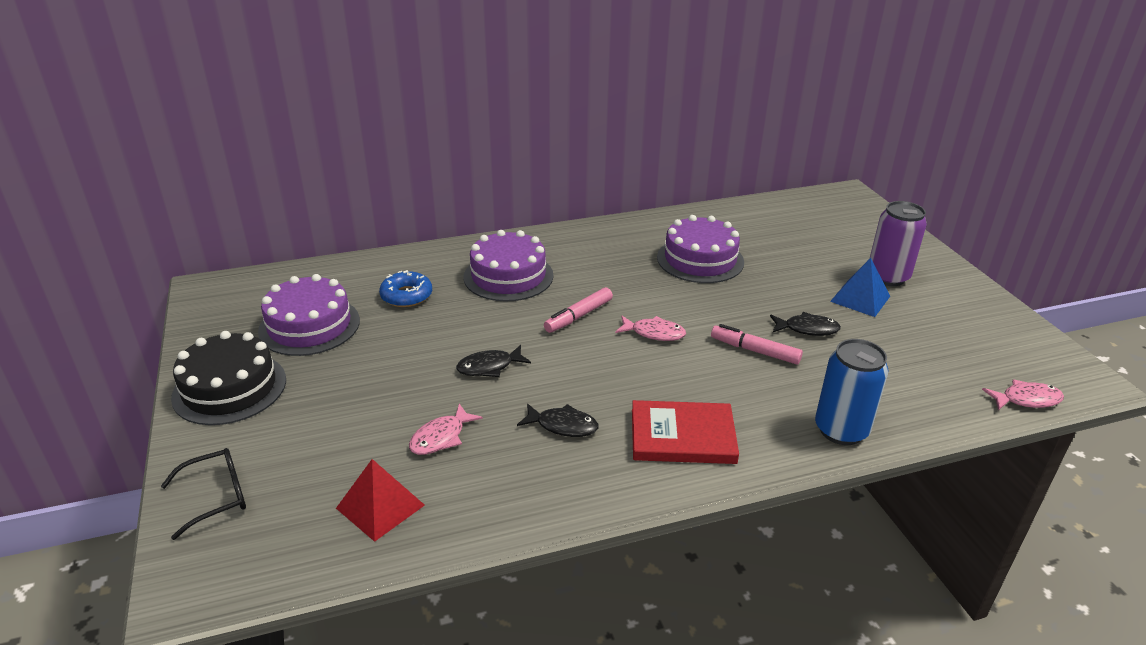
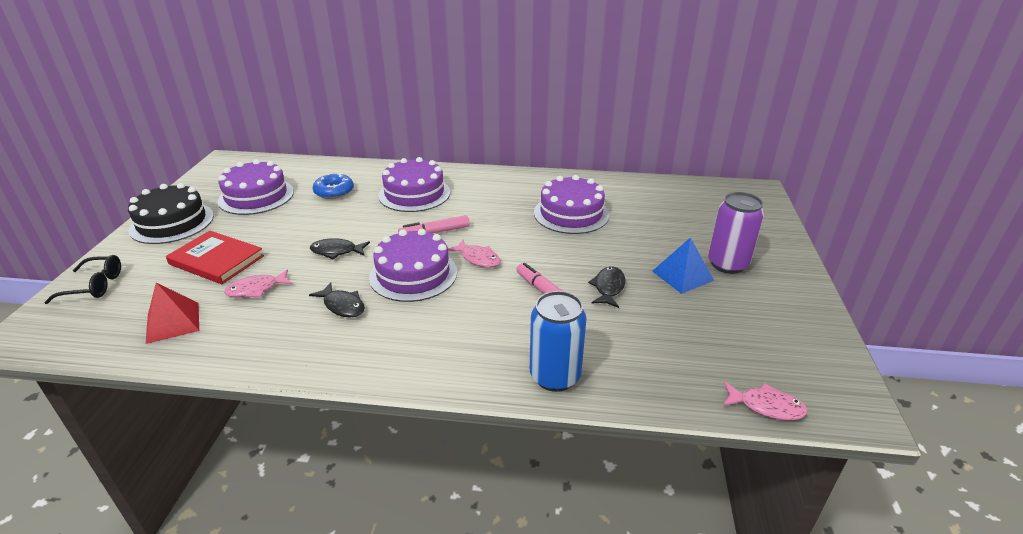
camera: 25 degrees right, 0 degrees up
(603, 369) = (413, 274): none -> purple cake
(682, 436) = (420, 340): red book -> red book (216, 260)
(807, 329) = (608, 287): black fish -> black fish turned 105 degrees counterclockwise

